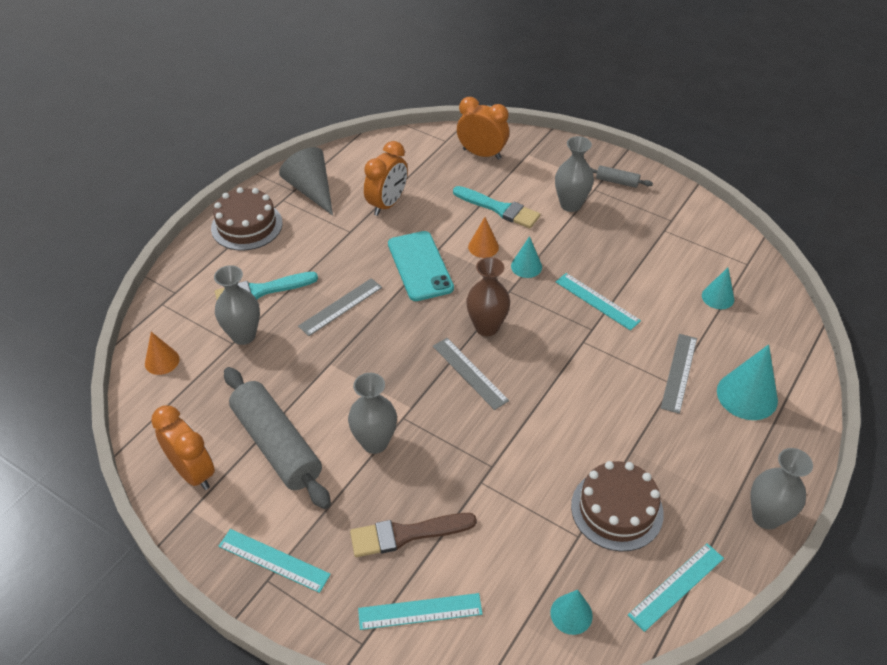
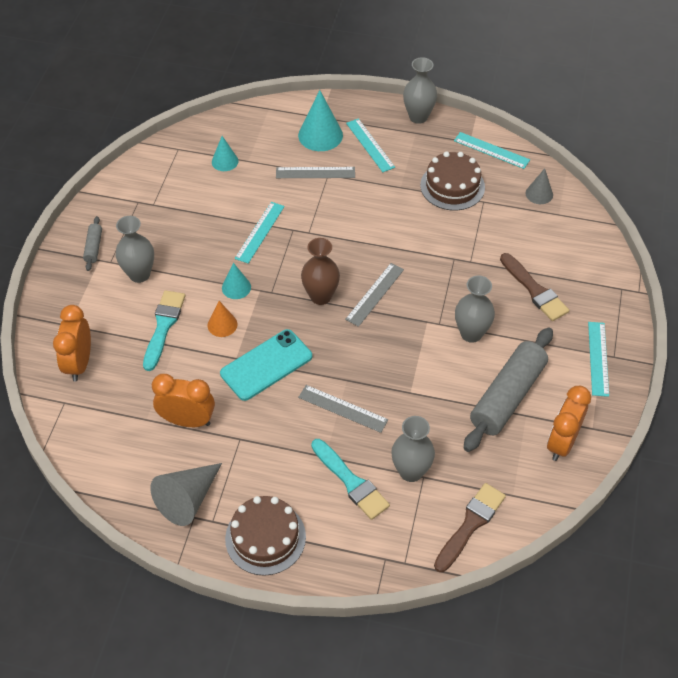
camera: 110 degrees left, 5 degrees up
(162, 361) = (470, 524): orange cone -> brown brush
(420, 611) = (583, 266): turquoise ruler -> turquoise ruler (370, 145)
(571, 614) = (539, 194): turquoise cone -> grey cone

